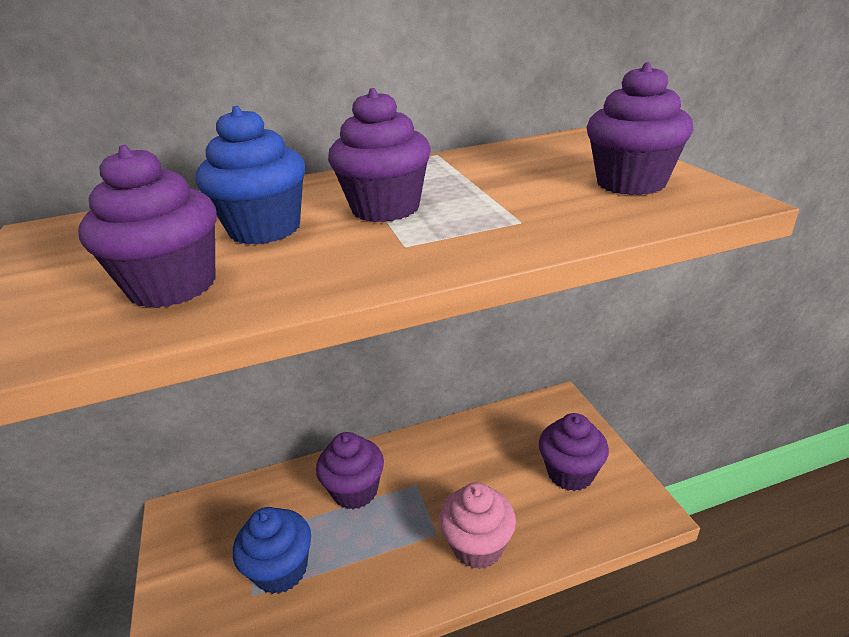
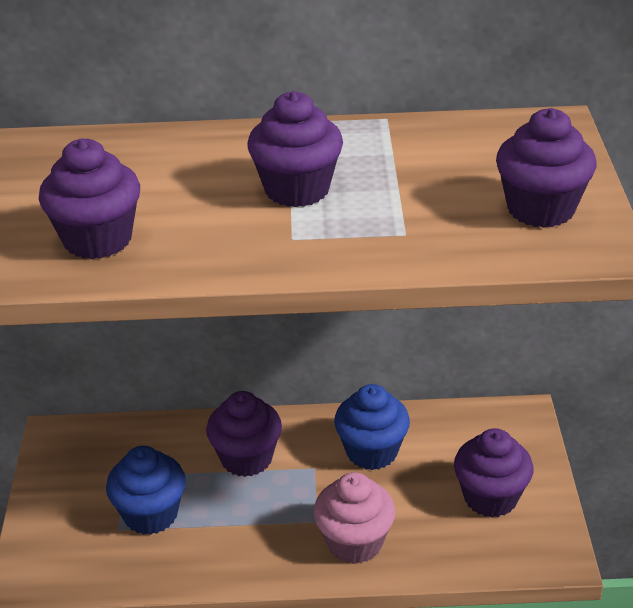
camera: 15 degrees right, 5 degrees up
(265, 229) = (183, 191): blue cupcake -> blue cupcake (371, 451)

